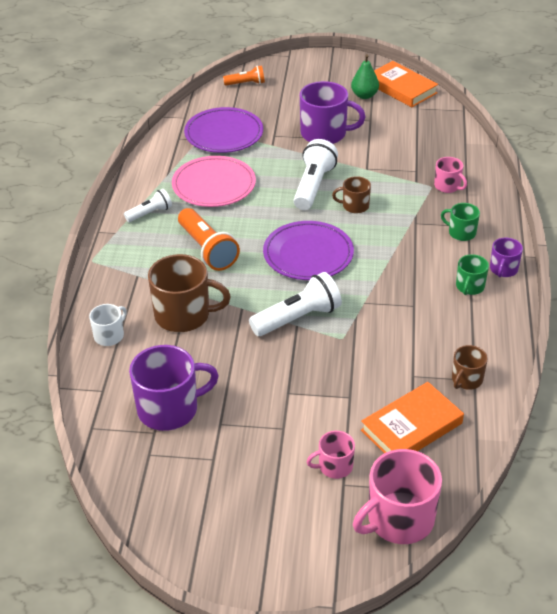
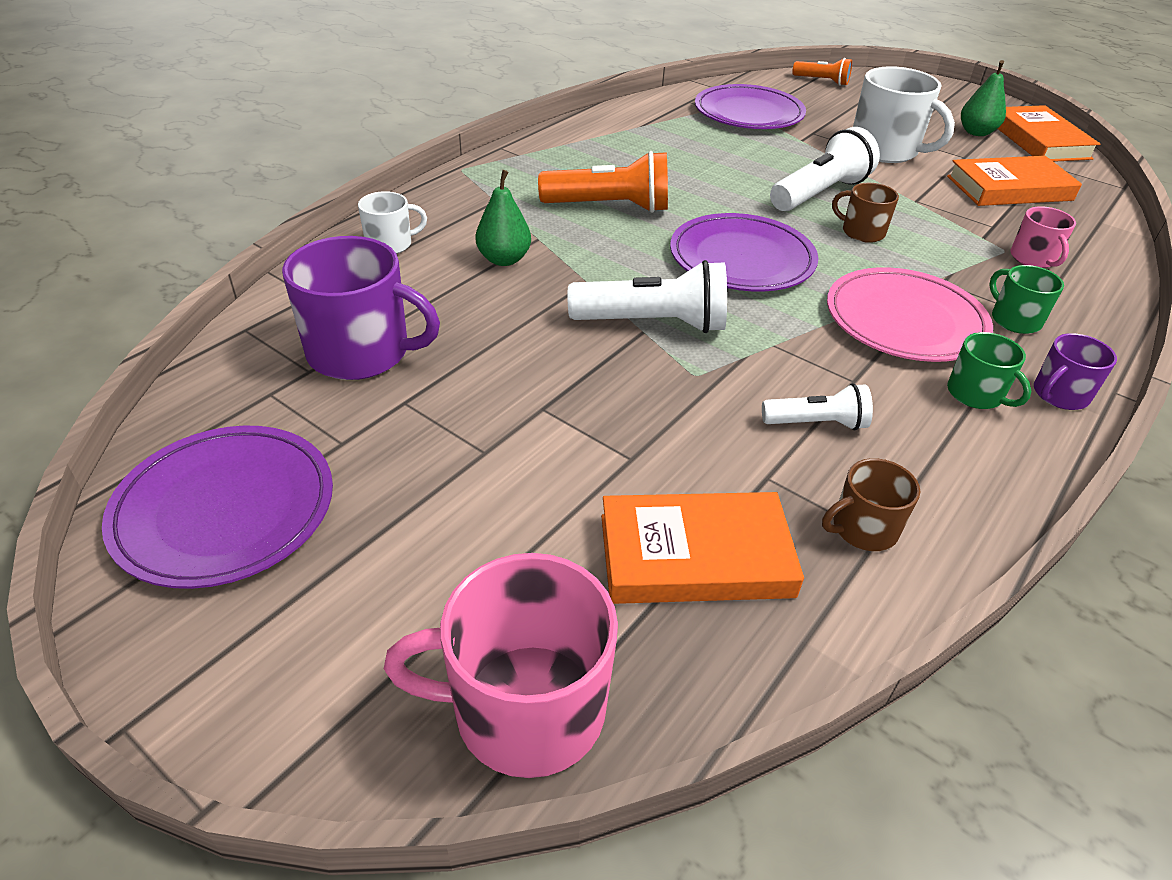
camera: 30 degrees right, 0 degrees up
(150, 213) = (579, 151): white flashlight -> white flashlight (816, 423)
(184, 315) = (504, 259): brown mug -> green pear
(196, 516) = (225, 510): none -> purple plate
(207, 249) = (609, 207): orange flashlight -> orange flashlight turned 90 degrees counterclockwise
(214, 185) = (686, 152): pink plate -> pink plate (905, 321)
(325, 134) = (885, 150): purple mug -> white mug
(334, 466) = (504, 549): pink mug -> none
(408, 137) = (1009, 188): none -> orange book
(469, 287) = (976, 394): green mug -> green mug turned 90 degrees counterclockwise

